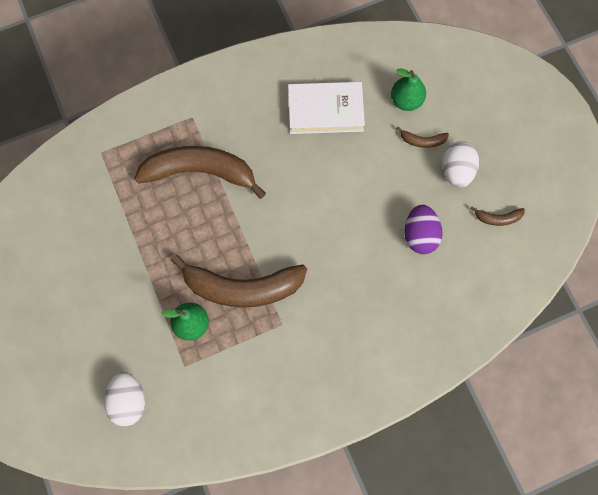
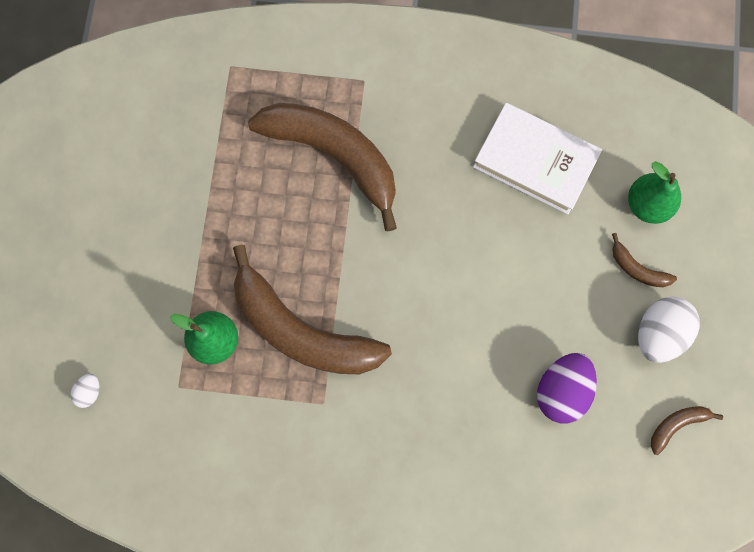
camera: 30 degrees right, 5 degrees up
(128, 401) = (90, 391): white egg -> white egg, size x0.48
(498, 218) = (676, 425): brown banana -> brown banana turned 120 degrees clockwise

